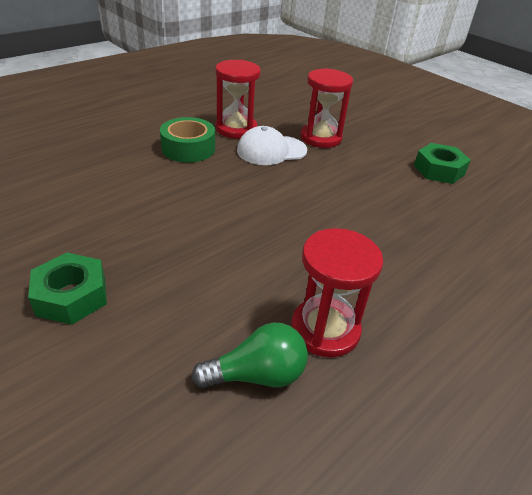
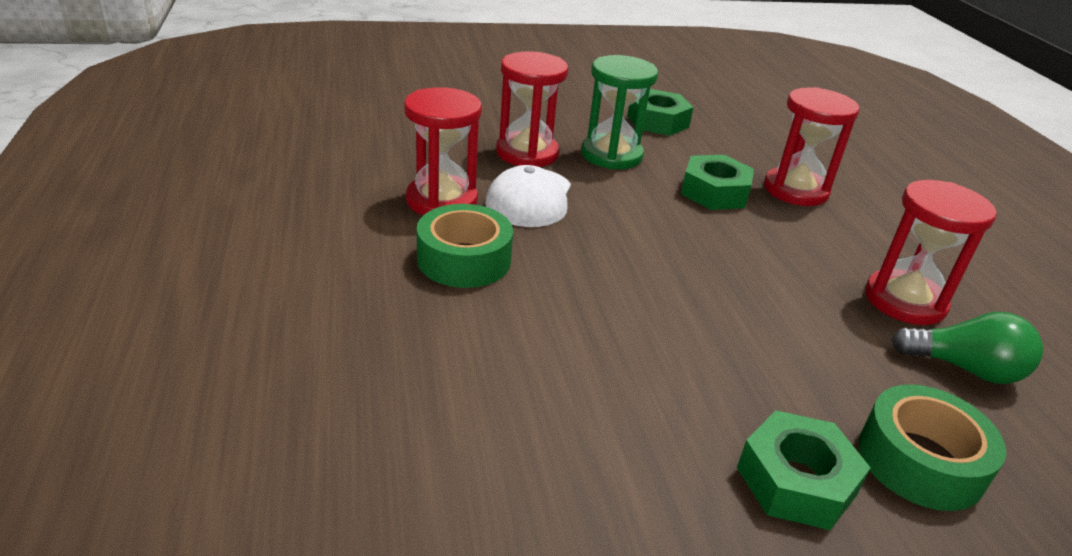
camera: 60 degrees left, 5 degrees down
(122, 354) = (920, 461): none -> green tape
(257, 375) = (964, 368): green light bulb -> green light bulb turned 90 degrees clockwise
(361, 164) = (611, 155): none -> green hourglass
(370, 211) = (714, 192): none -> green nut
(429, 248) = (795, 190): none -> red hourglass

